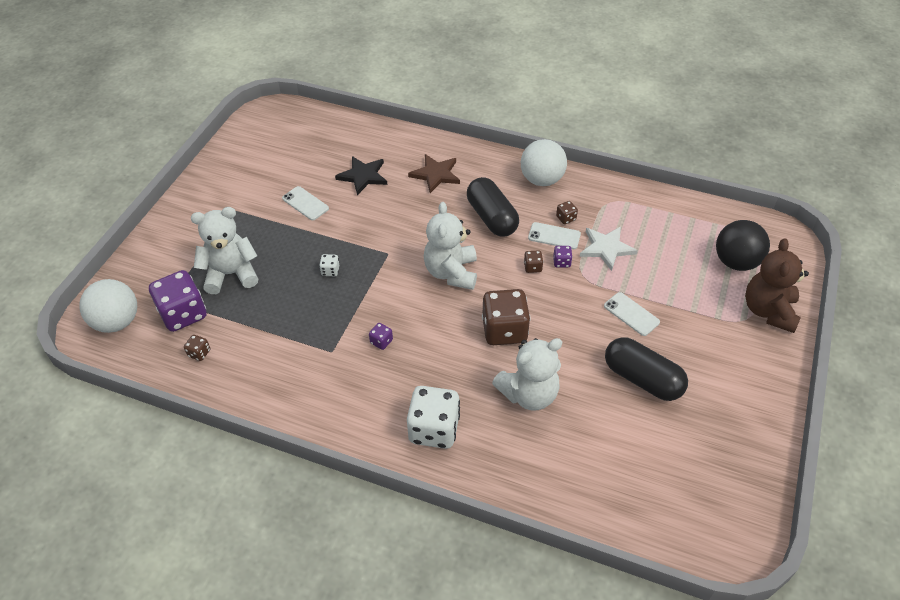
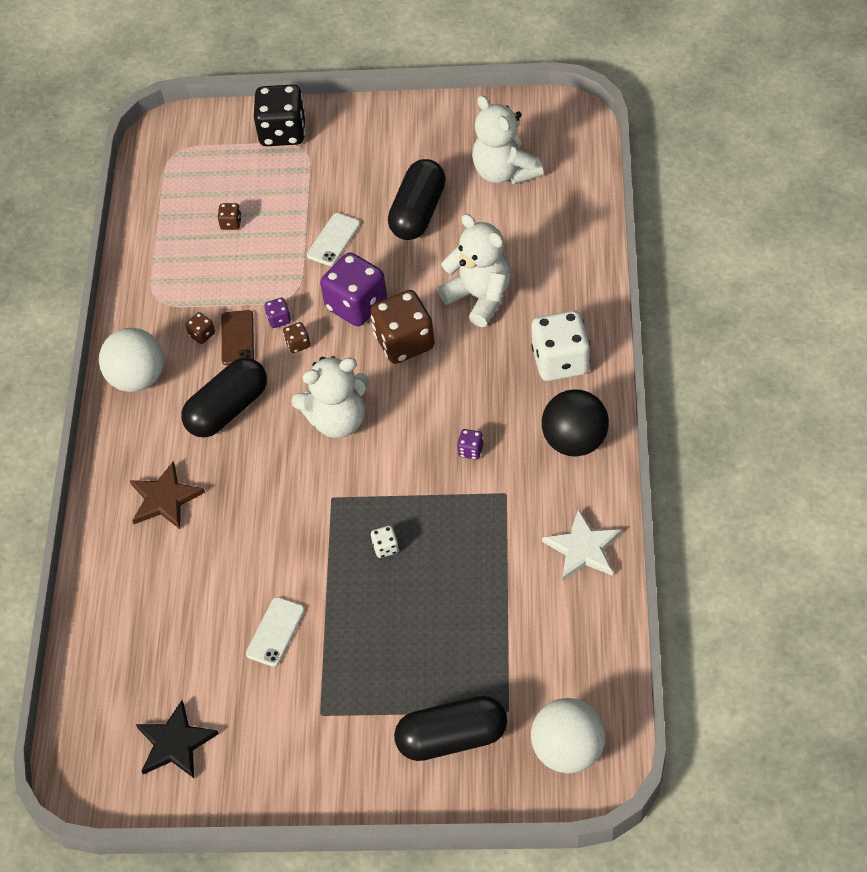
camera: 105 degrees left, 5 degrees up
(172, 266) = (452, 738): none -> black capsule
(183, 314) = (522, 679): purple dice -> purple dice (356, 305)
(199, 353) = (570, 628): brown dice -> brown dice (231, 223)
(231, 274) = (436, 658): white teddy bear -> white teddy bear (505, 172)
(363, 176) = (196, 584): black star -> black star (175, 743)
(554, 236) = (237, 338): white phone -> brown phone
(606, 248) = (240, 284): white star -> white star (583, 548)
(736, 262) = (219, 168): black ball -> black ball (575, 441)
(768, 311) = (283, 132): brown teddy bear -> black dice

